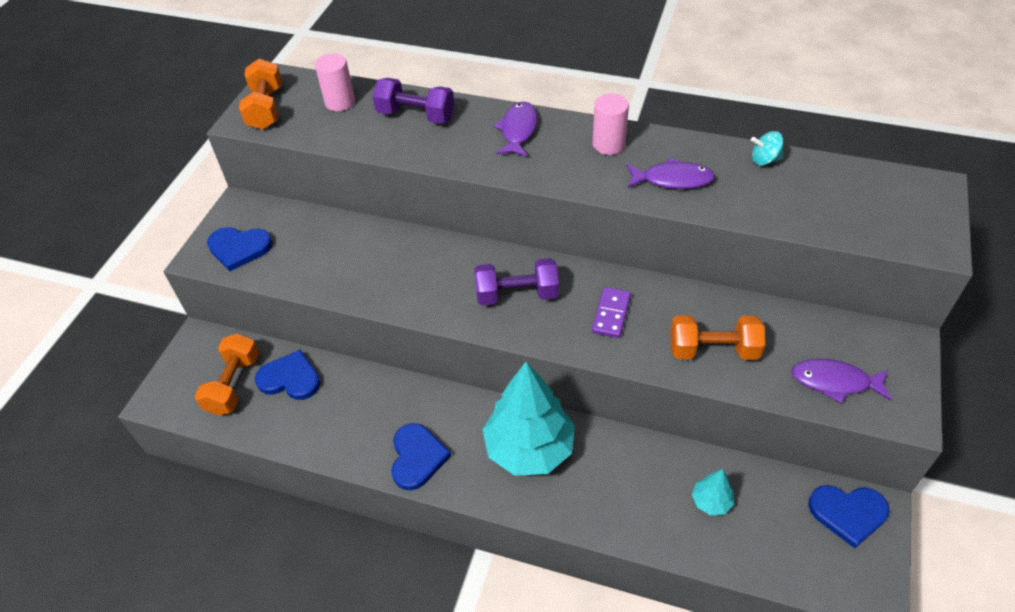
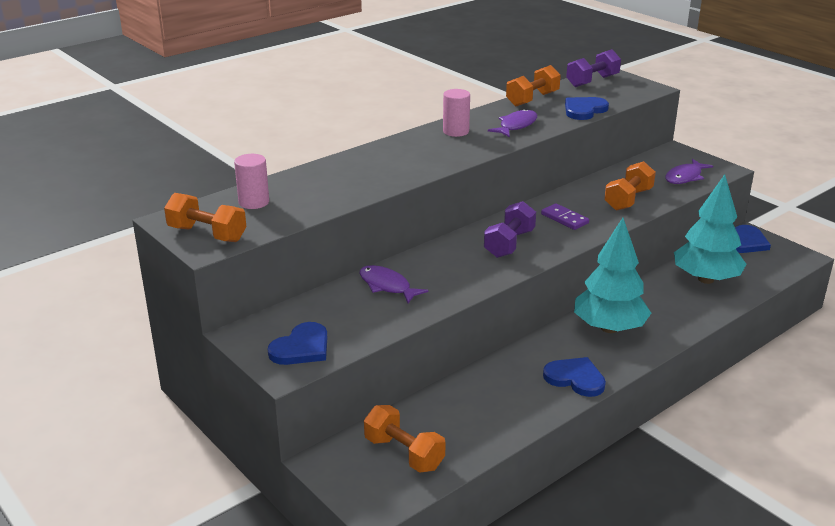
camera: 60 degrees left, 20 degrees down
(290, 378) = (431, 418): blue heart -> blue heart (584, 110)
(416, 116) = (322, 179): purple dumbbell -> purple dumbbell (592, 81)
(518, 130) = (397, 152): purple fish -> purple fish (387, 286)
(711, 501) = (705, 279): turquoise tree -> turquoise tree, size x2.31
(764, 160) = (532, 99): turquoise spinning top -> orange dumbbell

